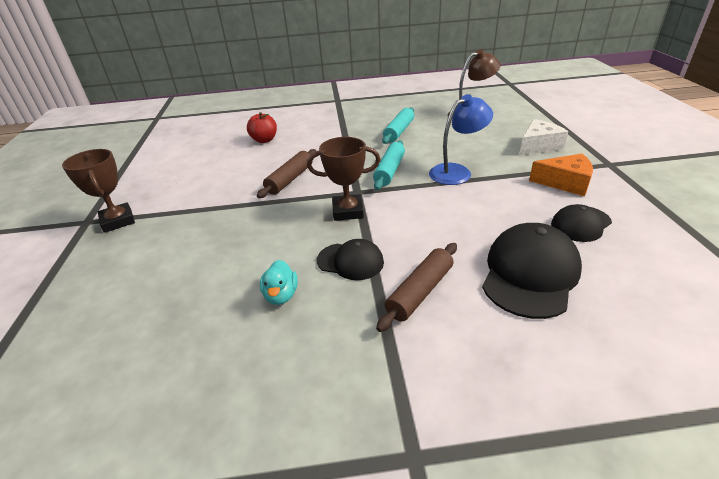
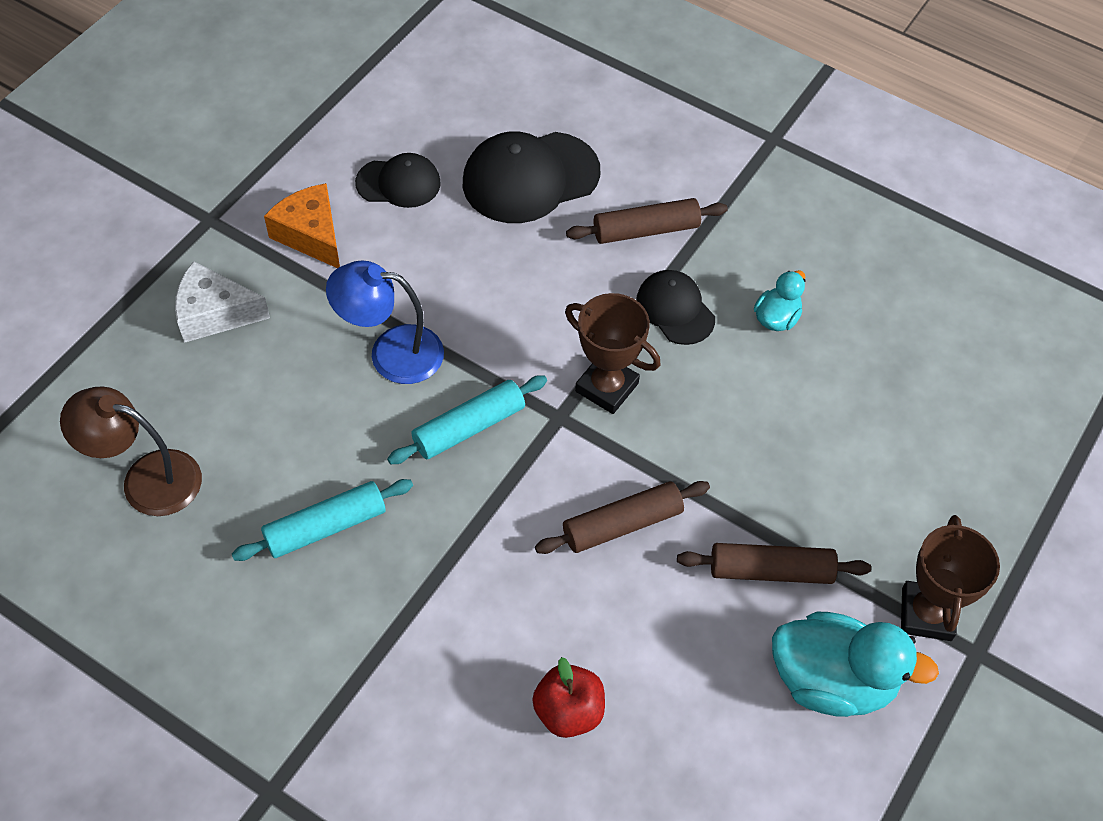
camera: 145 degrees left, 20 degrees up
(161, 185) = (832, 681): none -> turquoise duck
(208, 198) = (770, 571): none -> brown rolling pin

